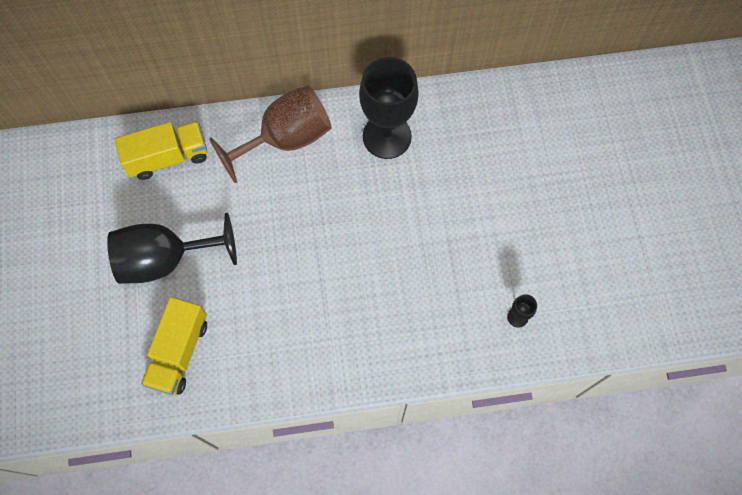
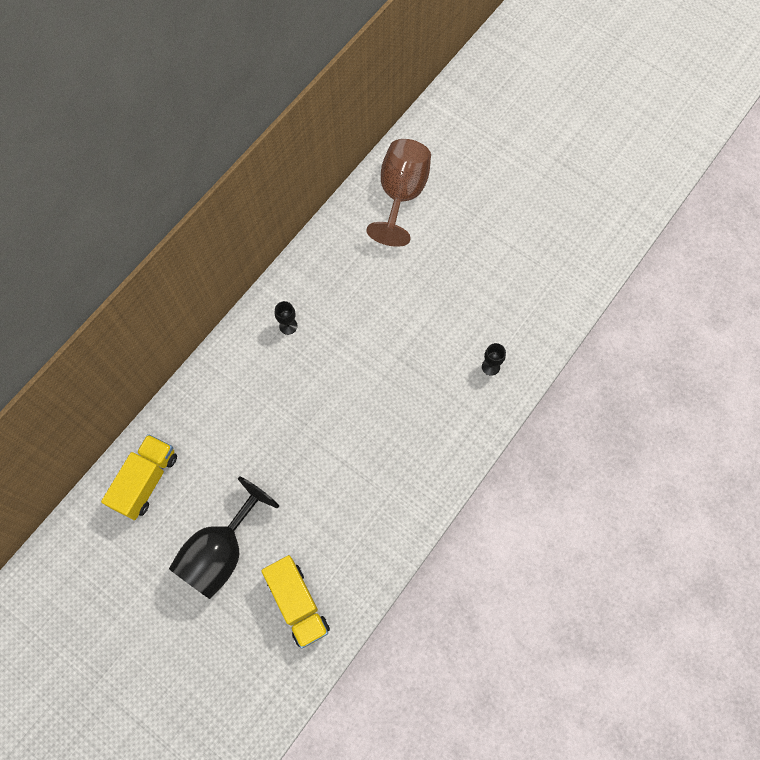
camera: 45 degrees left, 0 degrees up
(285, 139) = (219, 391): brown goblet -> brown goblet (401, 195)
(387, 136) = (288, 326): black goblet -> black goblet, size x0.40

